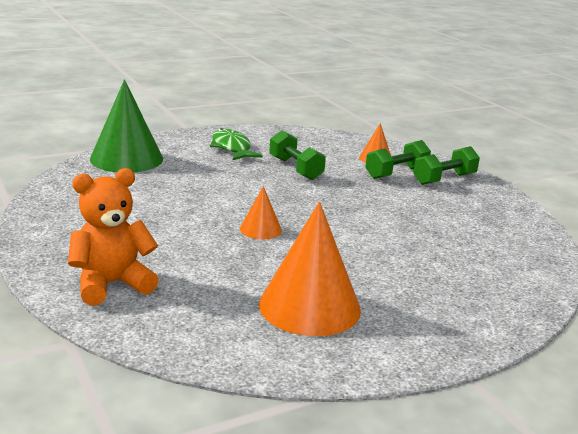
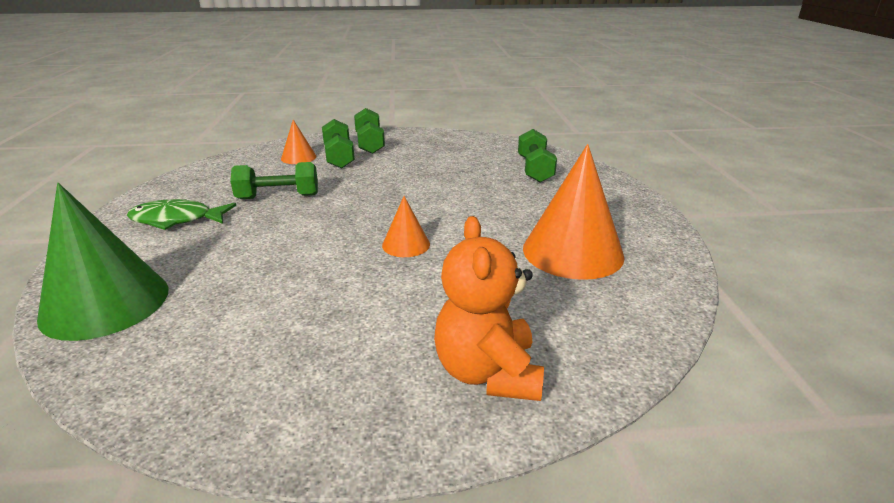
camera: 65 degrees left, 5 degrees up
(486, 271) = (535, 169): none -> green dumbbell

